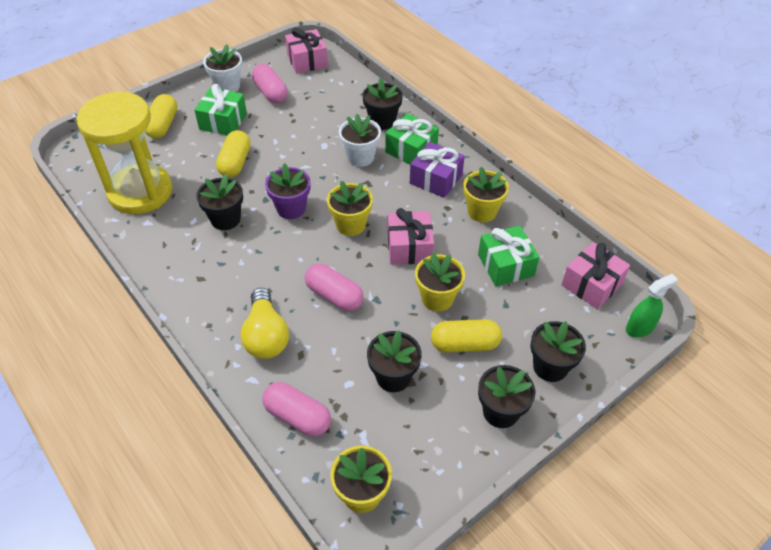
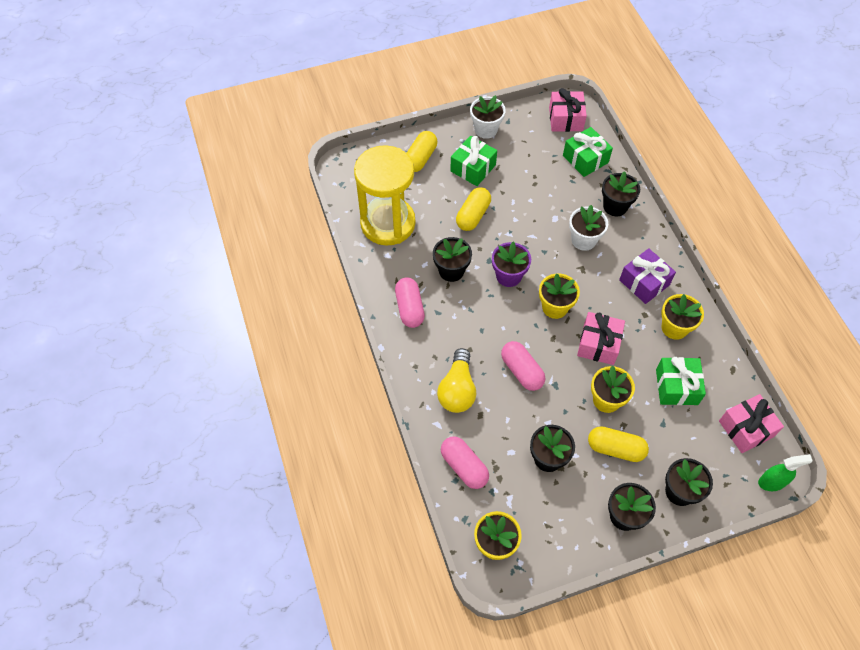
camera: 20 degrees right, 10 degrees up
(270, 93) = (522, 147): pink capsule -> pink capsule (409, 308)
(411, 150) = (632, 245): green gift -> green gift (585, 159)

